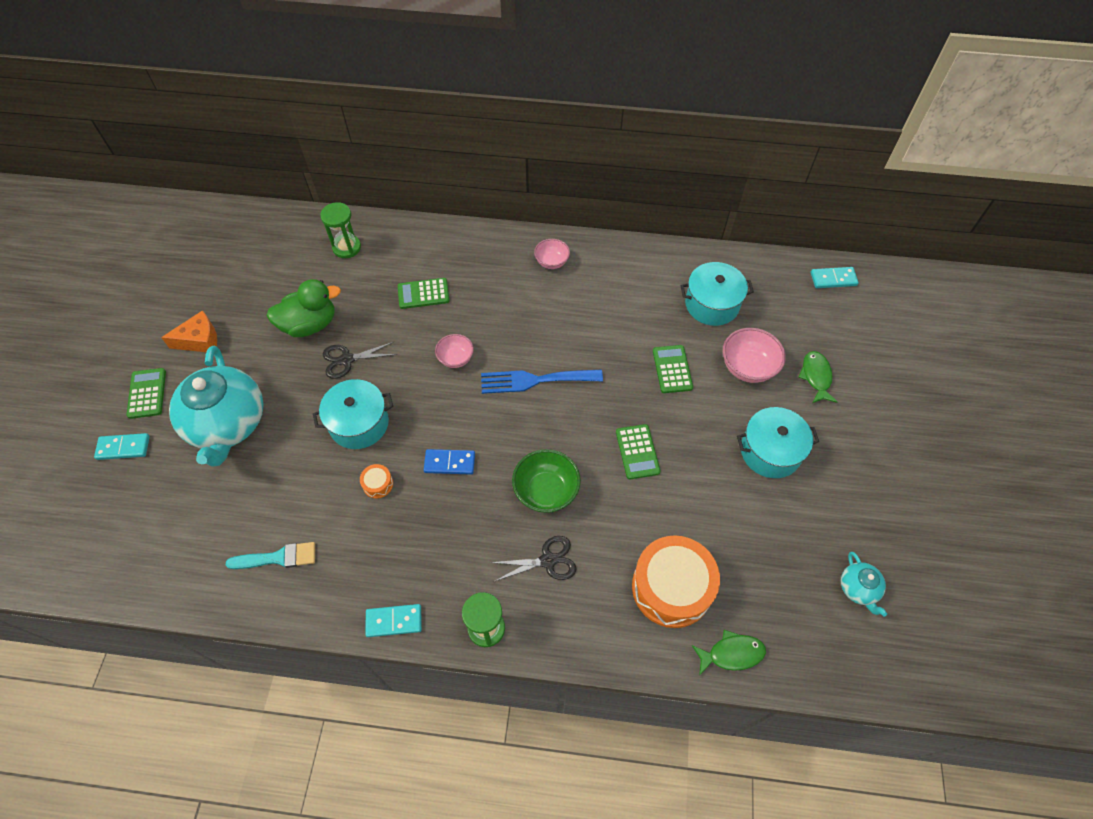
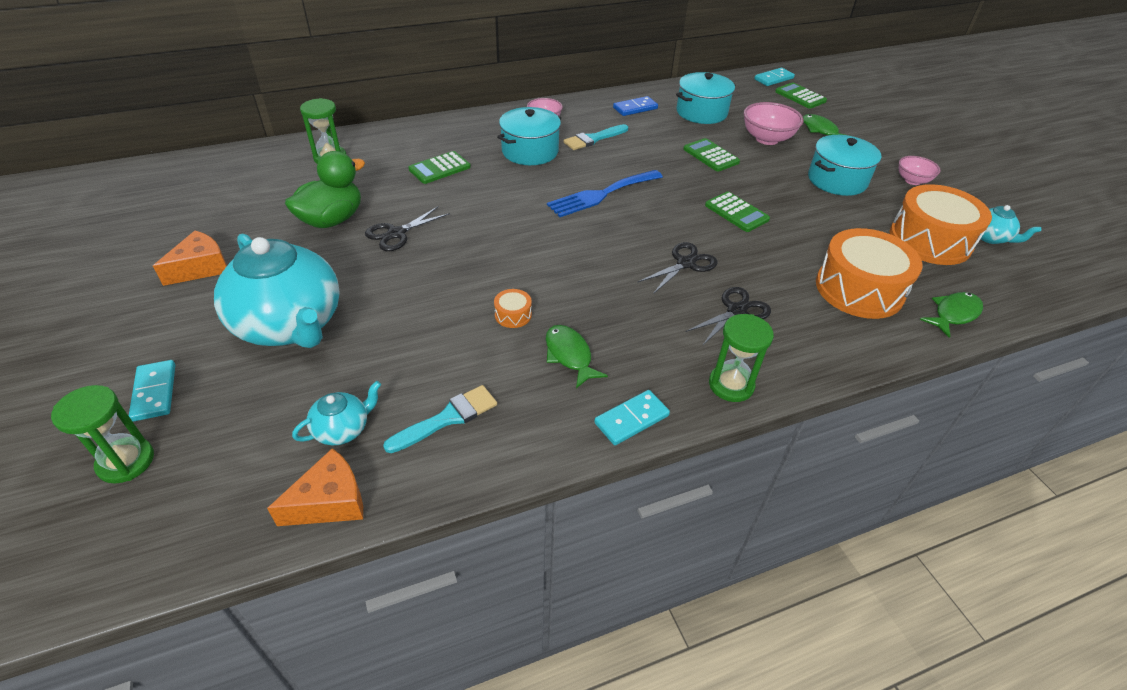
camera: 30 degrees left, 15 degrees down
(86, 498) = (126, 462): none -> green hourglass
(123, 447) = (154, 392): turquoise domino -> turquoise domino turned 75 degrees counterclockwise
(147, 393) = (157, 332): green calculator -> green calculator (800, 96)
(176, 587) = (330, 501): none -> orange cheese
(212, 534) = (342, 429): none -> turquoise teapot
(359, 423) = (451, 276): turquoise pot -> turquoise pot (530, 151)
(391, 543) = (569, 355): none -> green fish
(449, 463) = (574, 274): blue domino -> blue domino (635, 108)
(456, 358) = (512, 201): pink bowl -> pink bowl (912, 180)
(546, 491) = (685, 263): green bowl -> black scissors
(579, 304) = (593, 139): none -> turquoise brush
(792, 564) = (930, 240): none -> orange drum

